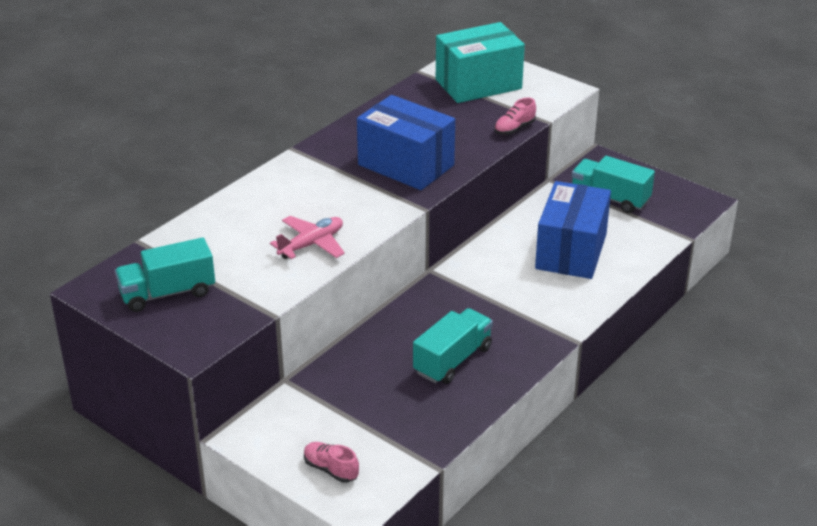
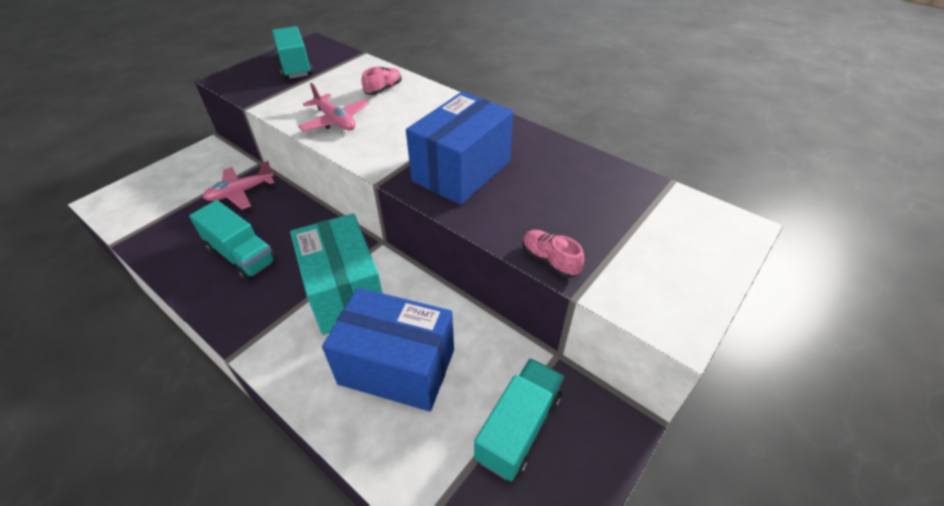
camera: 90 degrees right, 10 degrees up
(331, 469) = (149, 187): pink shoe -> pink shoe (383, 89)
(346, 383) = (240, 192): none -> pink plane
(478, 84) = (659, 230): turquoise box -> turquoise box (344, 292)

